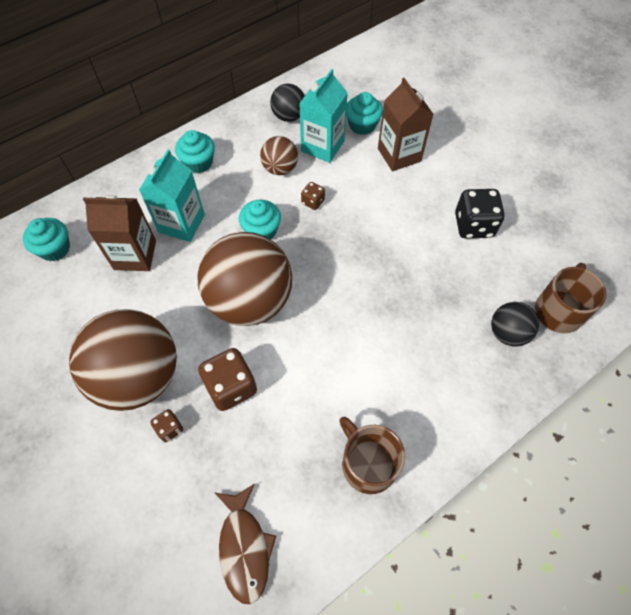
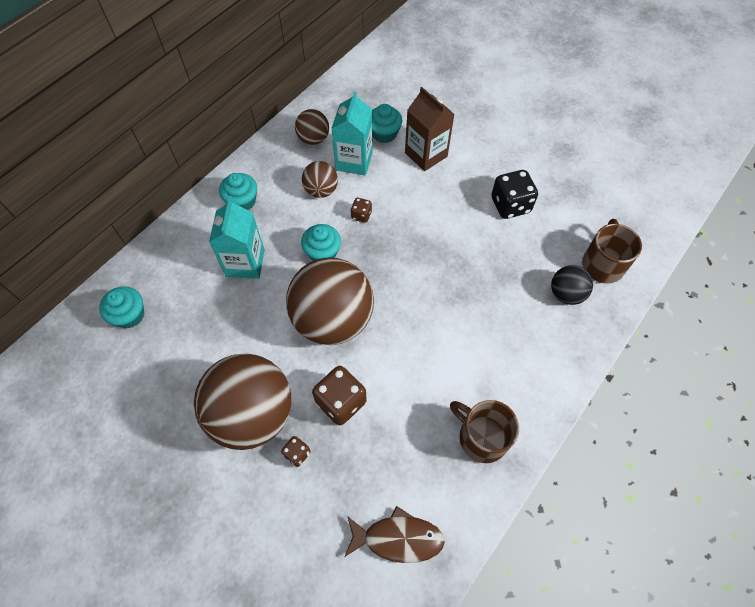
camera: 15 degrees left, 0 degrees up
(135, 255) = (210, 303): brown carton -> none
(244, 547) = (398, 538): brown fish -> brown fish turned 60 degrees counterclockwise
(289, 116) = (313, 139): black ball -> brown ball

